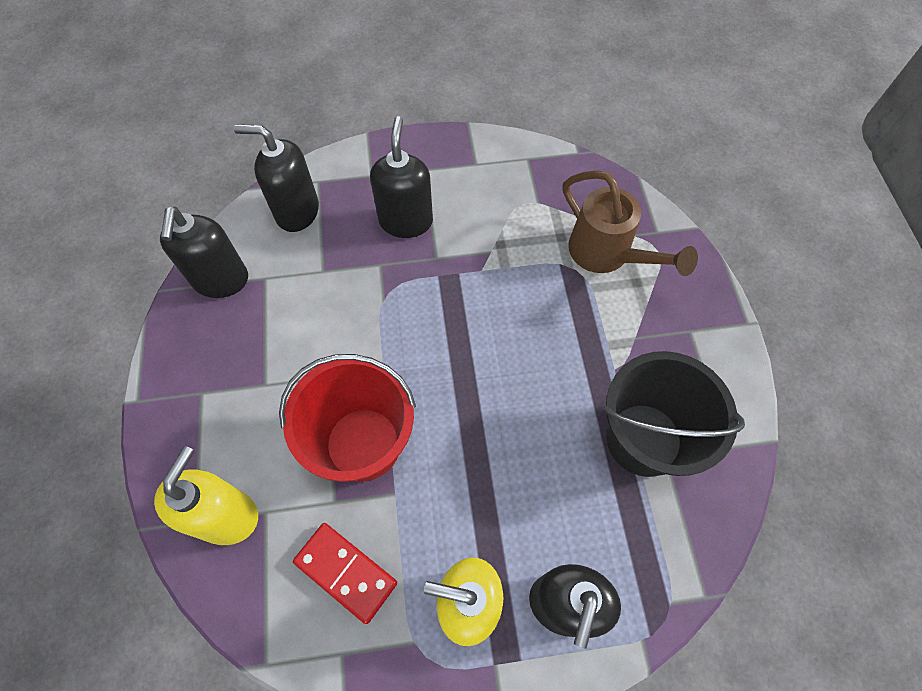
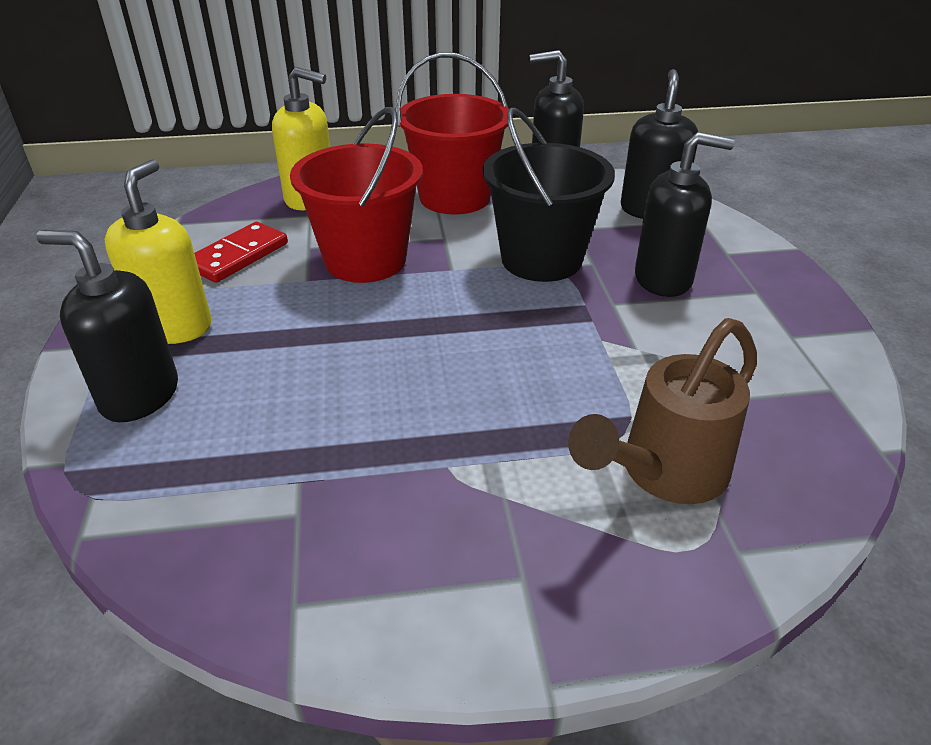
camera: 90 degrees right, 25 degrees down
(248, 368) = (455, 197): none -> red bucket
(643, 439) = (328, 490): black bucket -> black bucket (541, 259)

